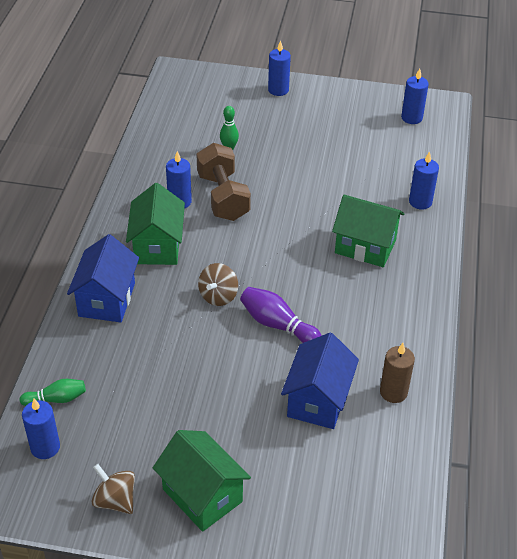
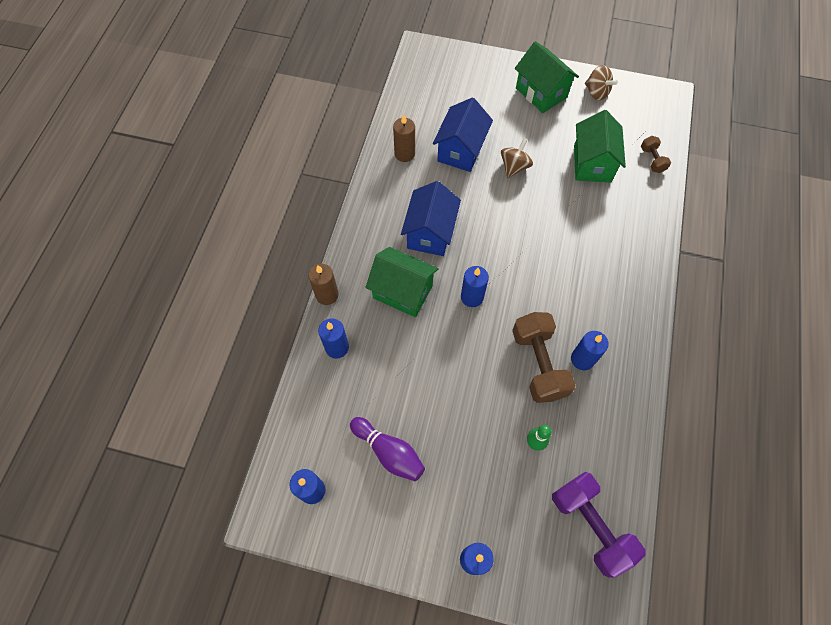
camera: 175 degrees left, 20 degrees up
(45, 447) = (651, 126): blue candle -> blue candle (472, 297)
(56, 399) = (652, 160): green bowling pin -> brown dumbbell
(107, 299) = (632, 244): blue house -> blue house (430, 233)
(157, 246) = (597, 301): green house -> green house (592, 163)
(186, 107) = (590, 525): none -> purple dumbbell
(218, 296) = (537, 243): brown spinning top -> brown spinning top (514, 167)
(277, 325) = (488, 213): purple bowling pin -> purple bowling pin (389, 452)
(444, 241) = (327, 295): none -> brown candle

